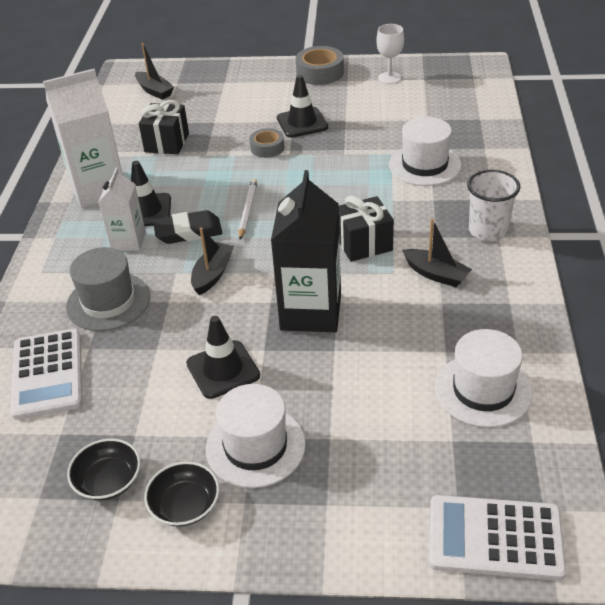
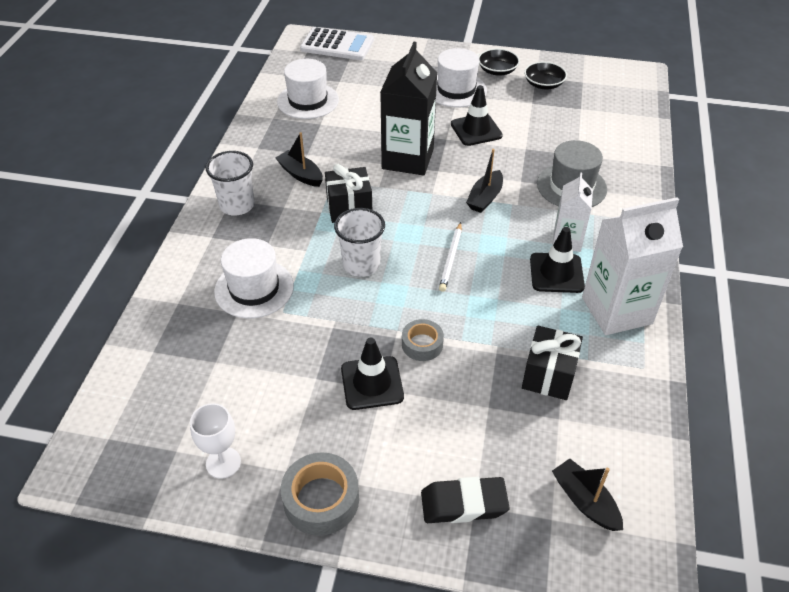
camera: 175 degrees left, 5 degrees up
(47, 374) = (602, 141): white calculator -> none
(188, 232) = (509, 242): black eraser -> black eraser (464, 504)
(334, 194) = (361, 265): none -> white cup

